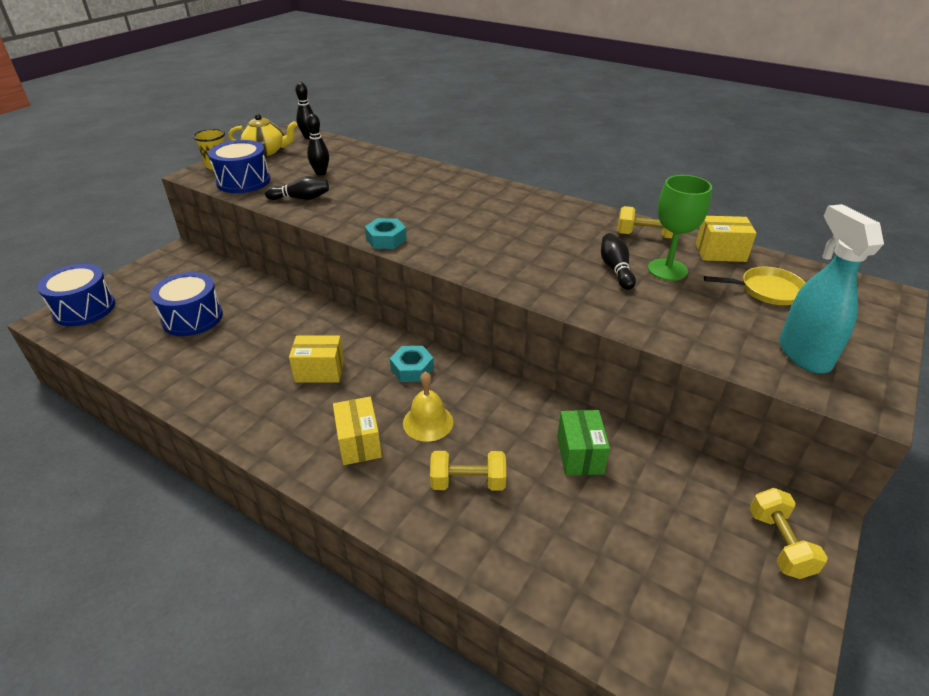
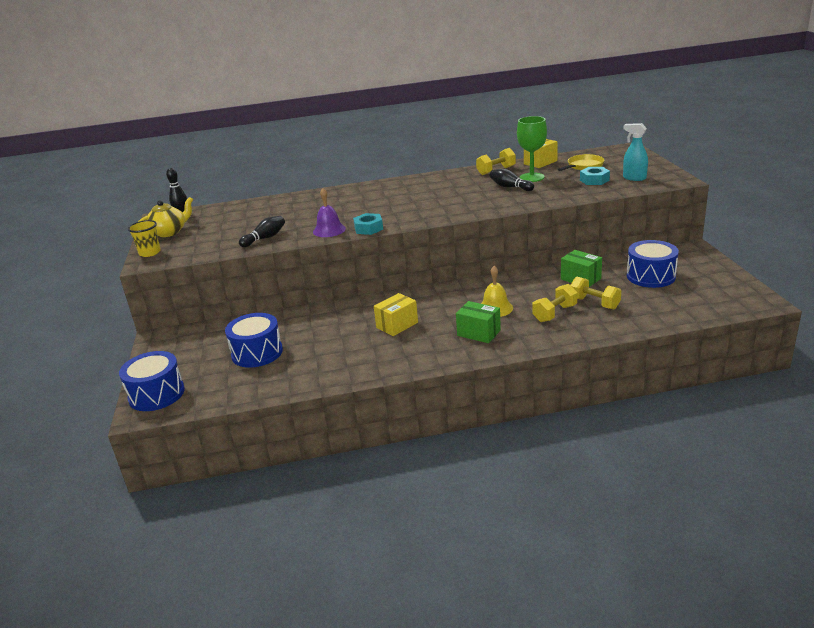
camera: 40 degrees left, 10 degrees down
(243, 181) = (197, 250): blue drum -> blue drum (651, 276)
(321, 173) = (244, 224): black bowling pin -> none
(356, 220) = (329, 230): none -> purple bell
(359, 443) = (478, 333): yellow box -> green box
(412, 369) = (445, 297): turquoise nut -> turquoise nut (594, 180)
(779, 544) = (691, 260): yellow dumbbell -> yellow dumbbell (594, 303)
(803, 354) = (634, 178): turquoise spray bottle -> turquoise spray bottle, size x0.66

